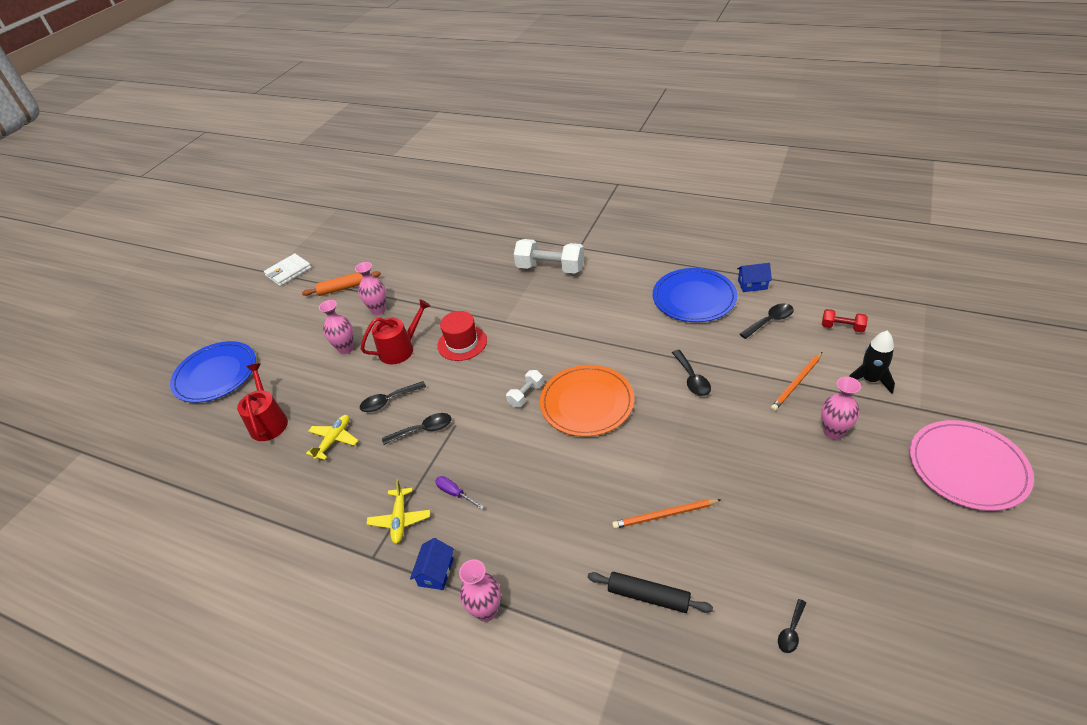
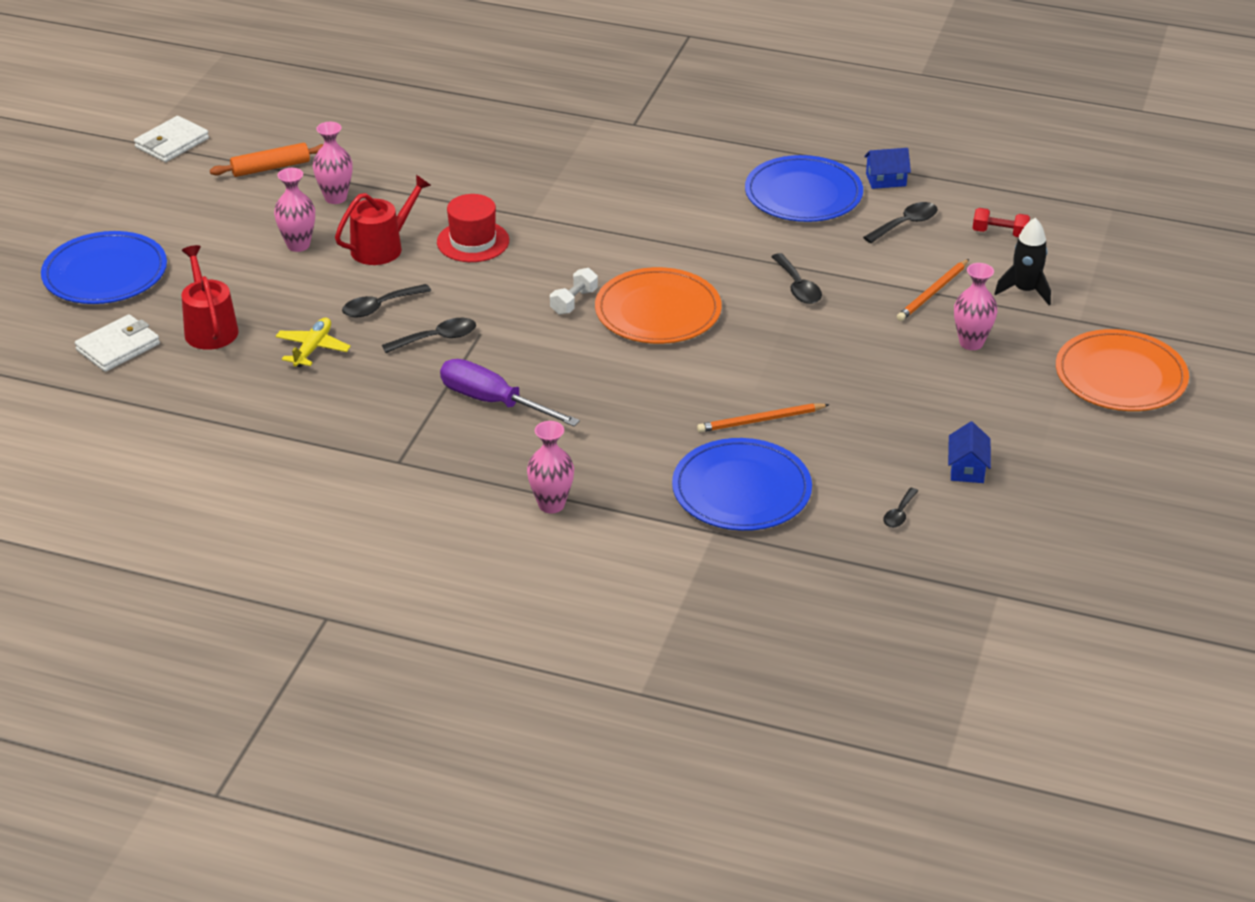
camera: 10 degrees left, 5 degrees down
(202, 439) = (118, 347): none -> white wallet
(400, 519) = (426, 427): yellow plane -> none
(436, 572) = (483, 473): blue house -> blue house (967, 468)
(455, 493) = (493, 402): purple screwdriver -> purple screwdriver, size x2.04
(550, 268) = (592, 150): white dumbbell -> none
(648, 596) = (741, 490): black rolling pin -> blue plate
(967, 467) = (1120, 376): pink plate -> orange plate

